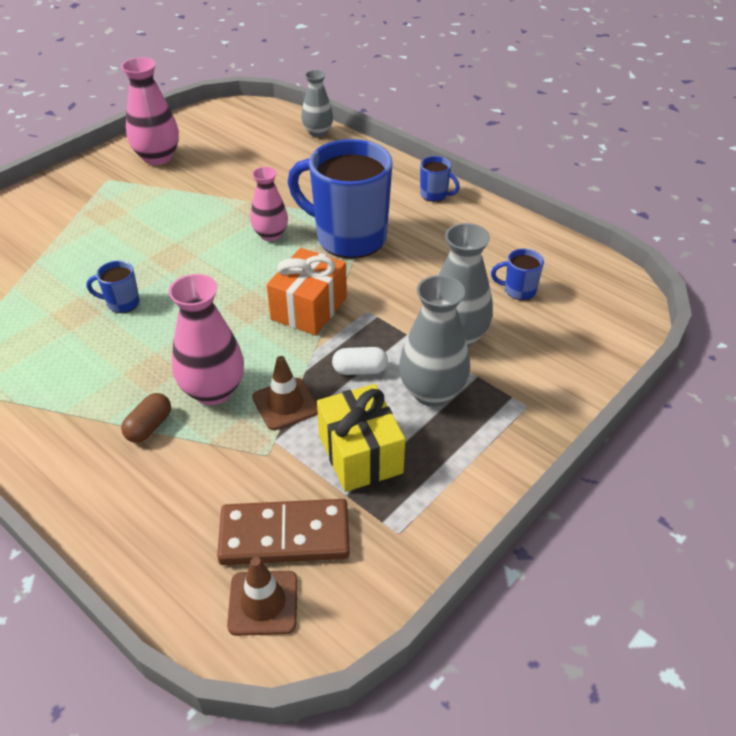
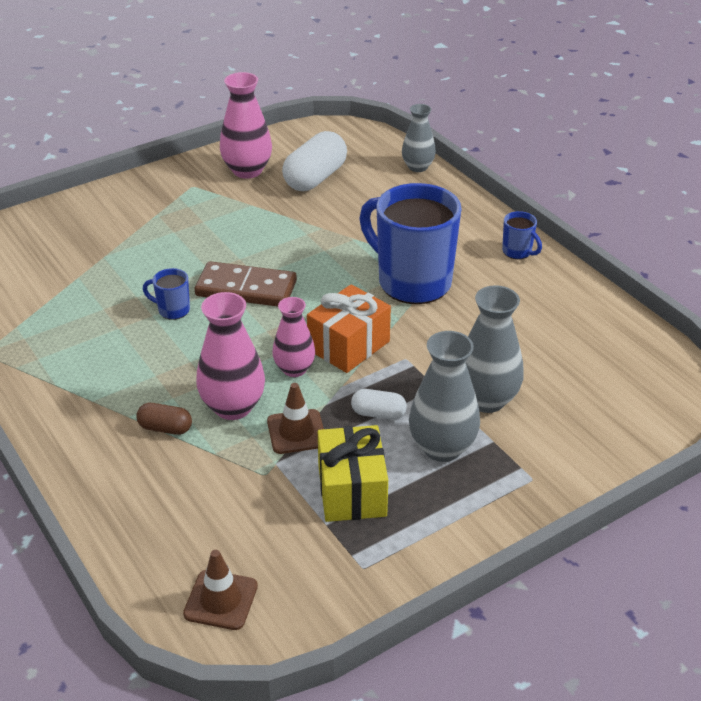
camera: 15 degrees right, 5 degrees down
(149, 426) = (165, 428): brown capsule -> brown capsule turned 60 degrees clockwise
(225, 155) = (315, 178): none -> white capsule
(270, 235) = (334, 267): pink vase -> pink vase (294, 369)
(284, 535) = (258, 548): brown domino -> brown domino (246, 288)
(518, 290) = (569, 365): blue mug -> none

